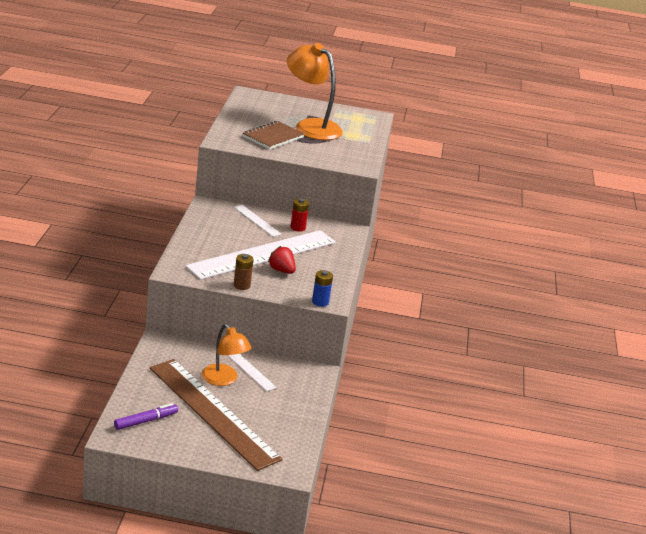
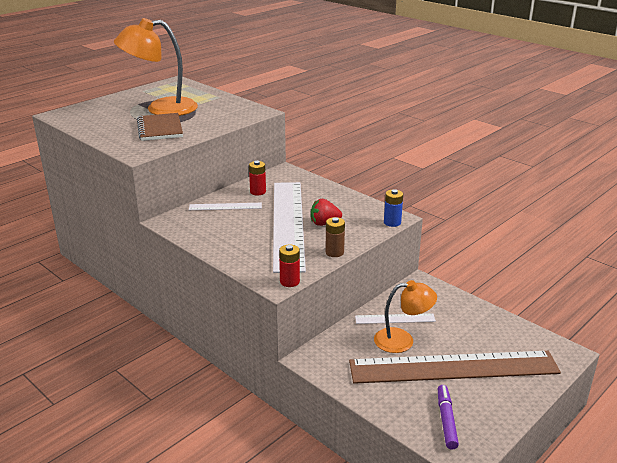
camera: 50 degrees left, 0 degrees up
(180, 276) = (289, 281): none -> red battery

